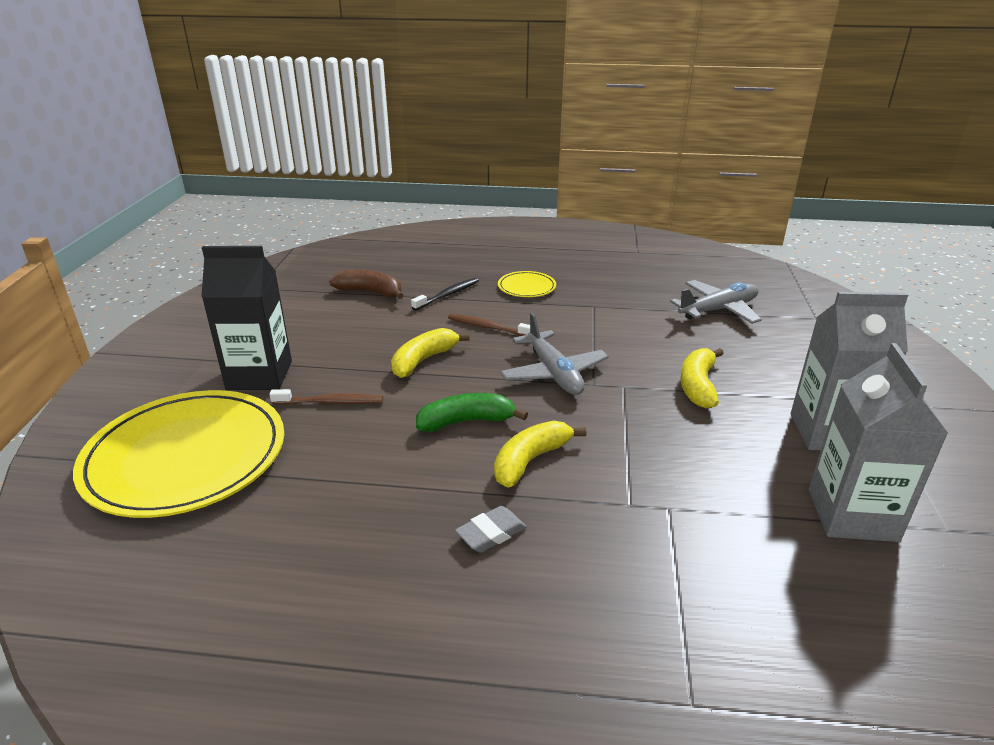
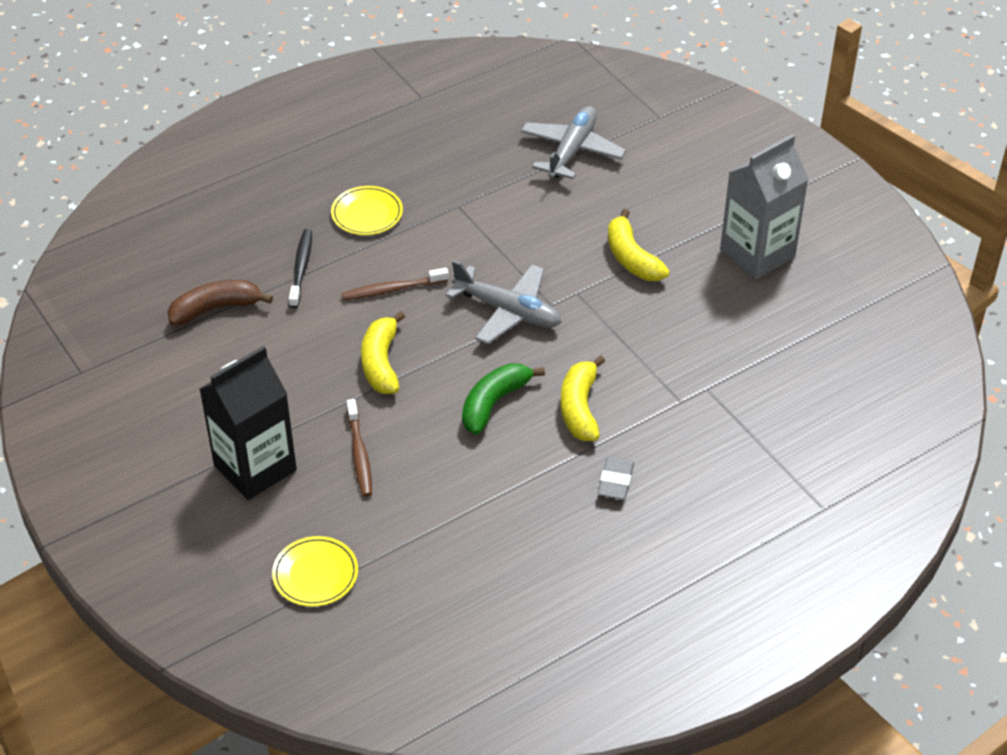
camera: 40 degrees left, 15 degrees up
(186, 457) = (315, 574): yellow plate -> yellow plate, size x0.43
(330, 402) = (359, 454): brown toothbrush -> brown toothbrush turned 120 degrees clockwise
(852, 515) = (818, 322): grey carton -> none

